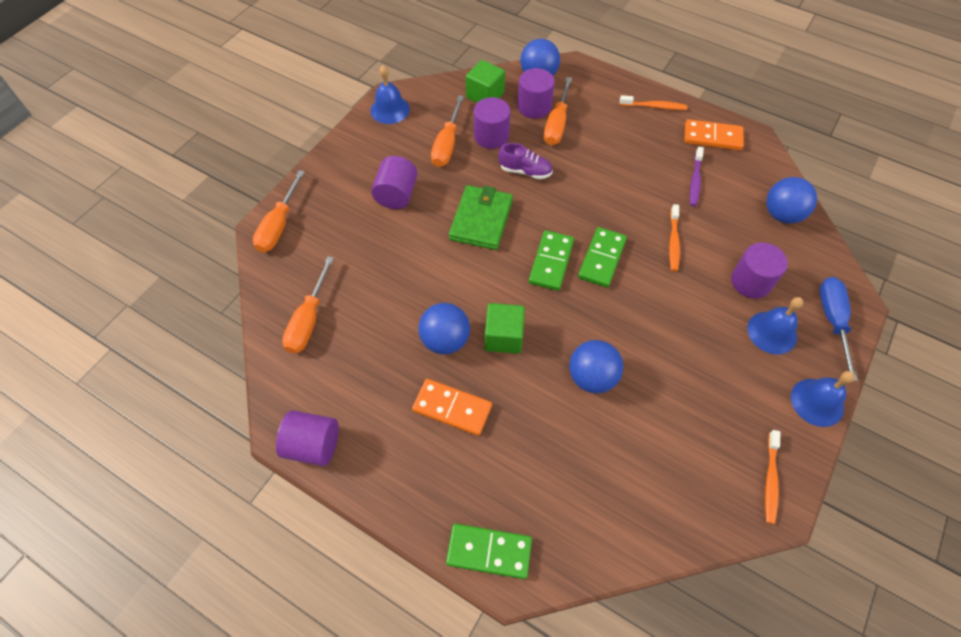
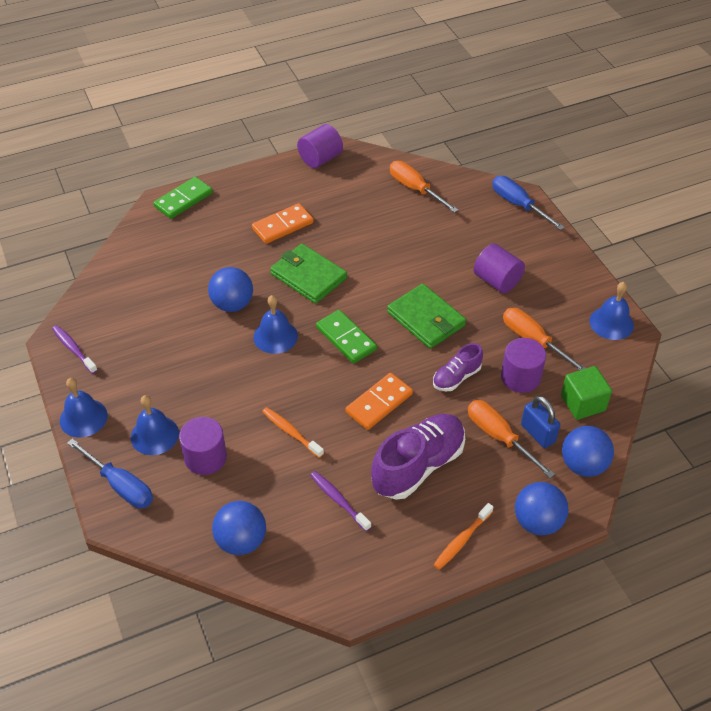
camera: 125 degrees right, 10 degrees down
(279, 225) = (518, 205): orange screwdriver -> blue screwdriver
(445, 340) = (335, 246): blue ball -> blue ball (537, 522)
(503, 337) = (308, 276): green cube -> green wallet
(534, 107) = (538, 433): purple cylinder -> blue padlock
(595, 315) = (275, 336): none -> blue bell
(601, 259) = (320, 372): green domino -> none
(623, 154) = (418, 466): none -> purple shoe
(712, 137) = (378, 561): orange domino -> orange domino (379, 403)
(770, 480) = (74, 349): orange toothbrush -> purple toothbrush

